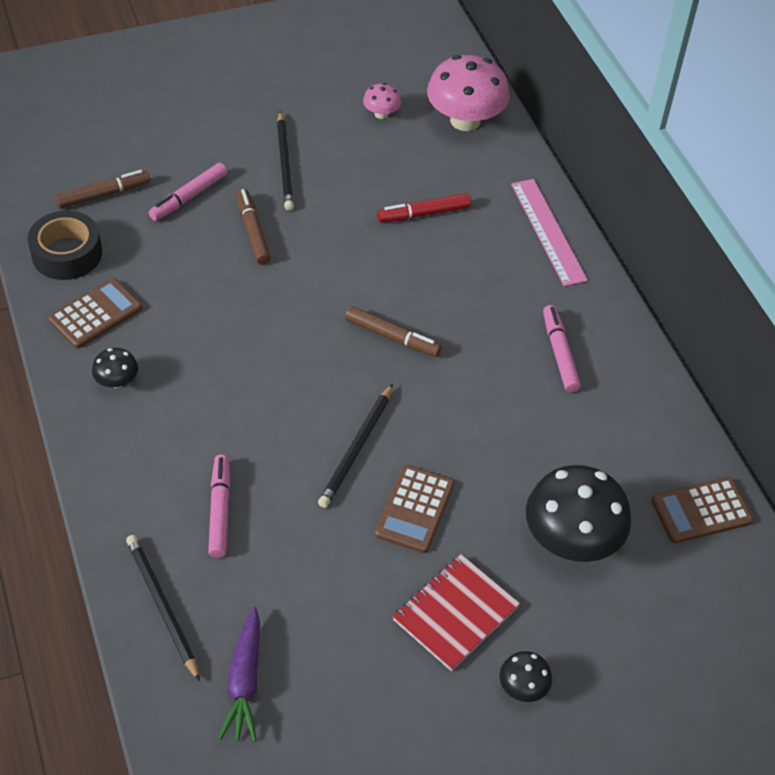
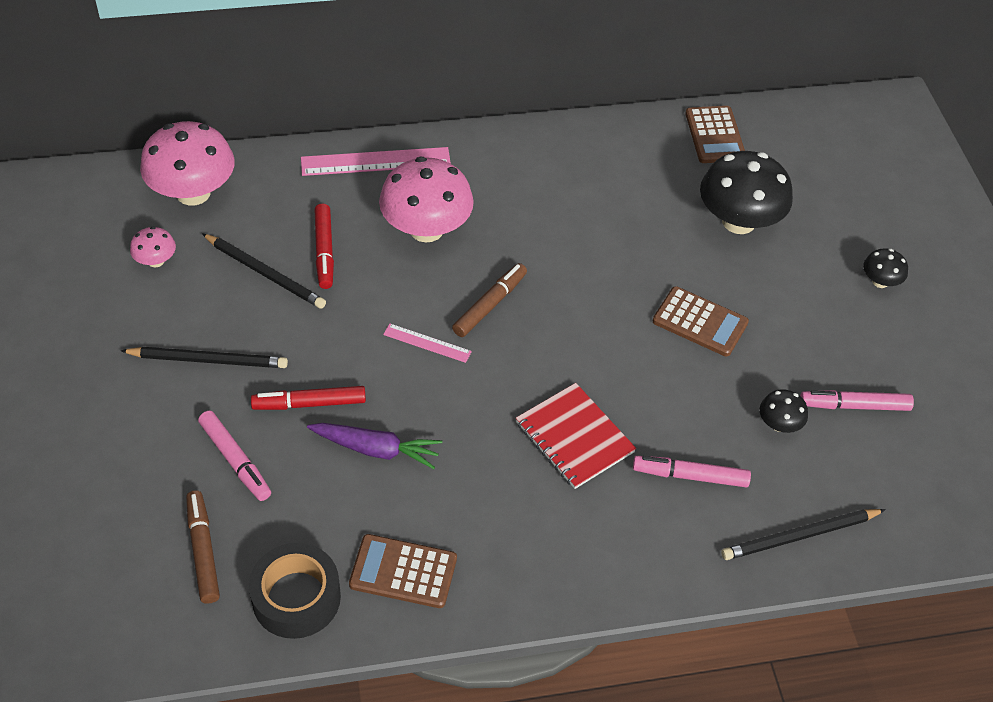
camera: 80 degrees left, 0 degrees up
(95, 314) = (403, 572): brown calculator -> brown calculator turned 45 degrees counterclockwise
(117, 381) = (509, 556): black mushroom -> black mushroom (779, 424)
(244, 681) = (880, 476): purple carrot -> purple carrot (376, 449)
(252, 231) = (309, 404): brown marker -> red marker
(335, 298) = (427, 343): none -> pink ruler
(356, 448) = (626, 354): black pencil -> black pencil (265, 273)
(455, 613) = (810, 312): red notebook -> red notebook (574, 437)
(473, 279) = (426, 229): none -> pink mushroom
(559, 353) = (532, 186): pink marker -> pink marker (854, 406)

